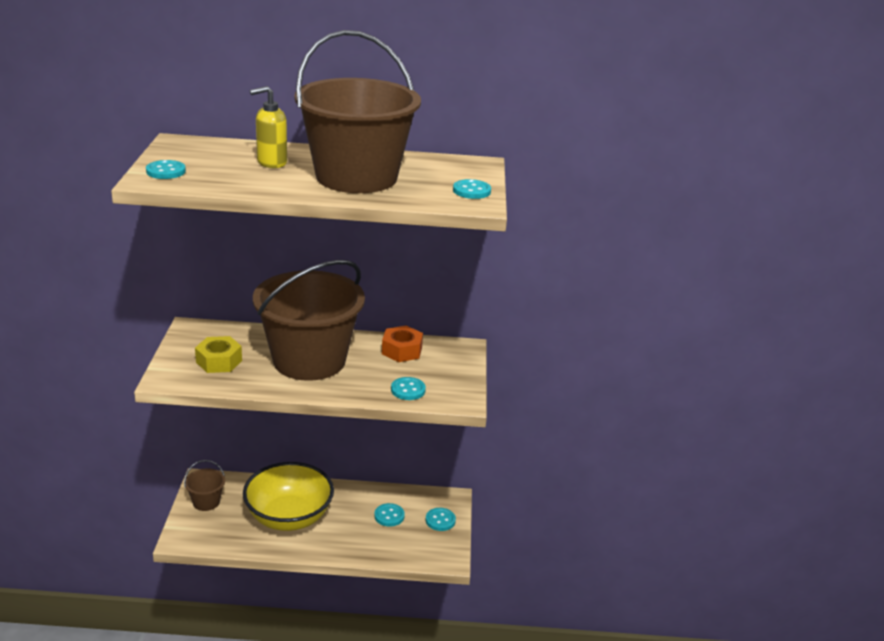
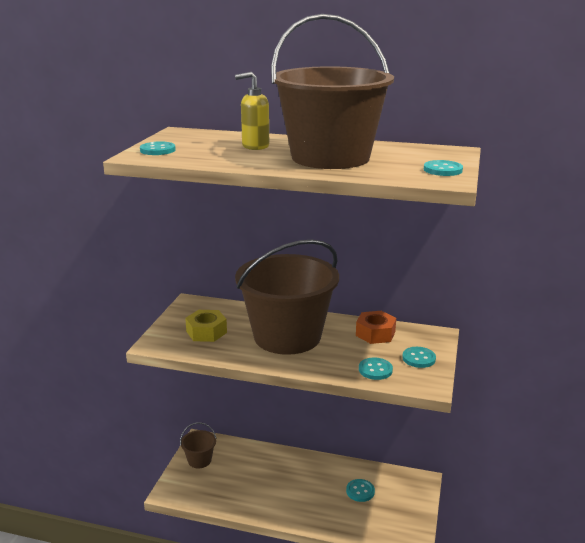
camera: 15 degrees right, 5 degrees down
(289, 517) = (268, 482): yellow bowl -> none
(440, 520) = (408, 501): turquoise button -> turquoise button (418, 358)

